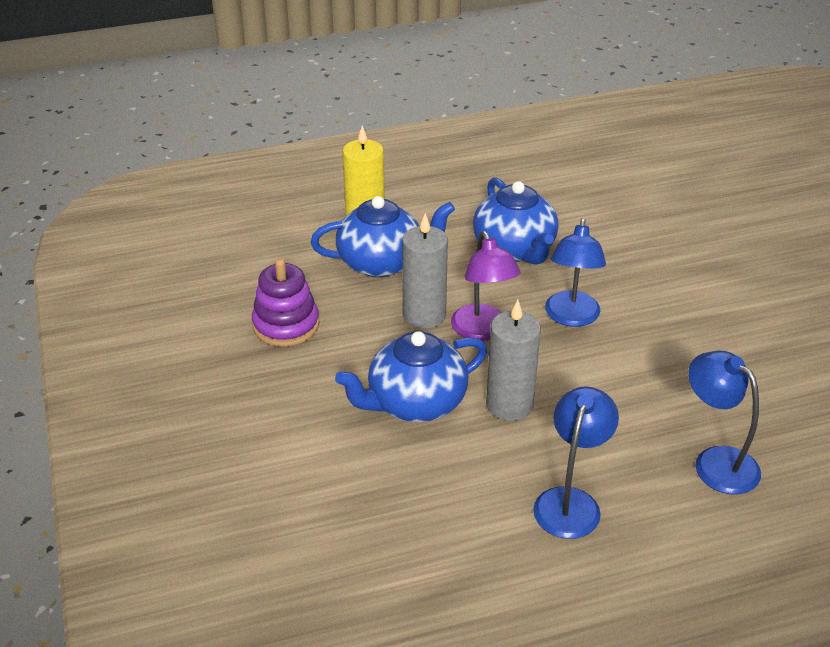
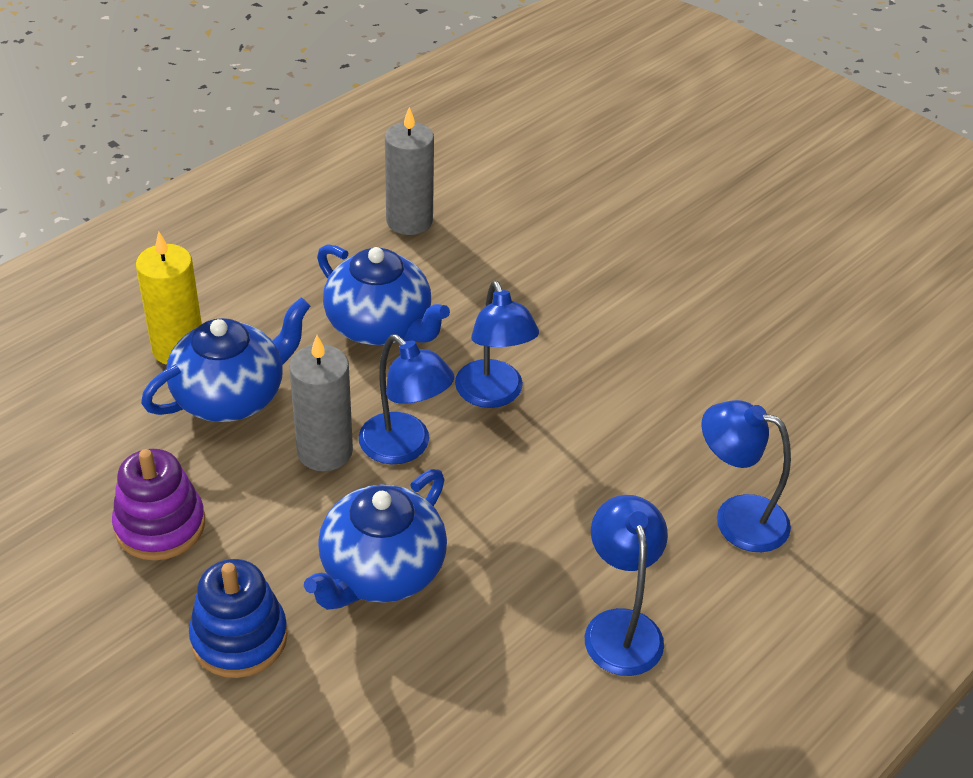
camera: 30 degrees left, 5 degrees up
(293, 409) = (239, 638): none -> blue stacking toy
(482, 331) = (404, 448): purple lamp -> blue lamp
(509, 404) = (488, 532): grey candle -> grey candle (409, 221)

